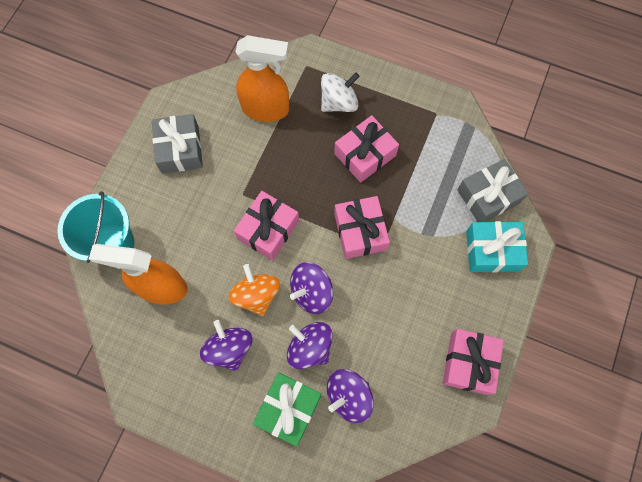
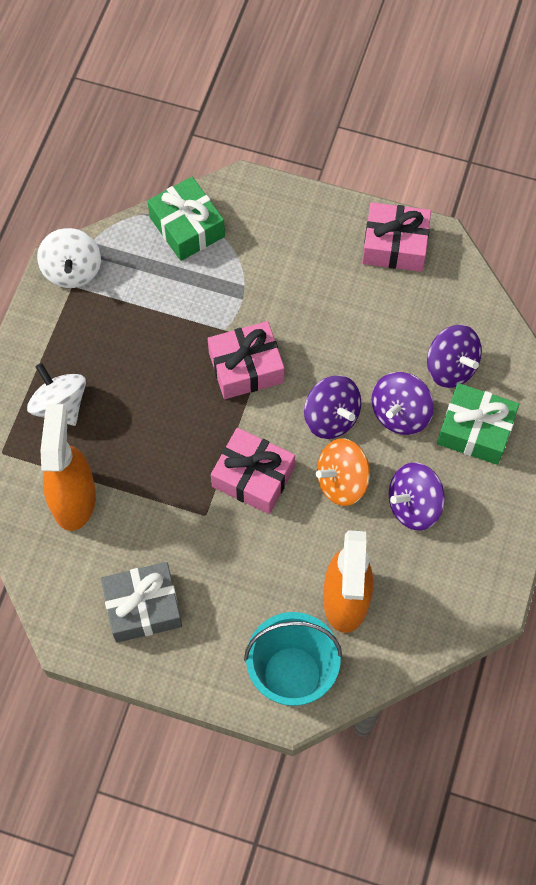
camera: 95 degrees left, 5 degrees down
(365, 154) = (137, 368): pink gift -> none
(450, 113) = (72, 270): none -> white spinning top
(488, 196) = (187, 227): grey gift -> green gift
(492, 251) = (257, 222): turquoise gift -> none

